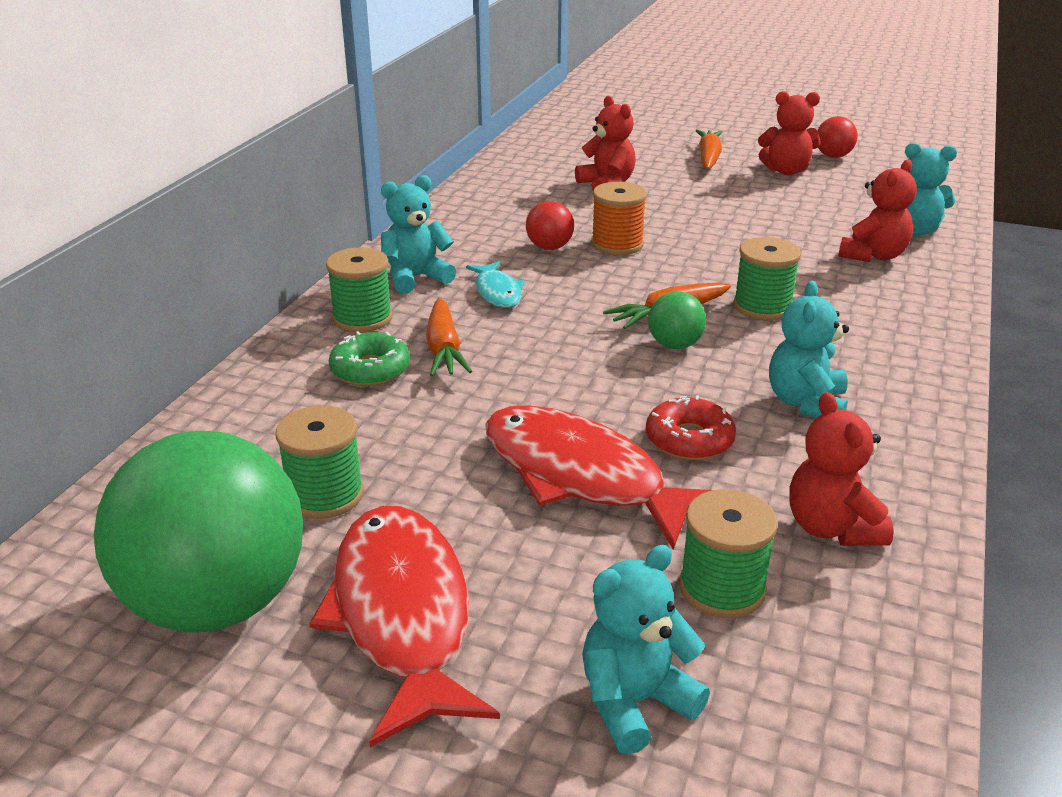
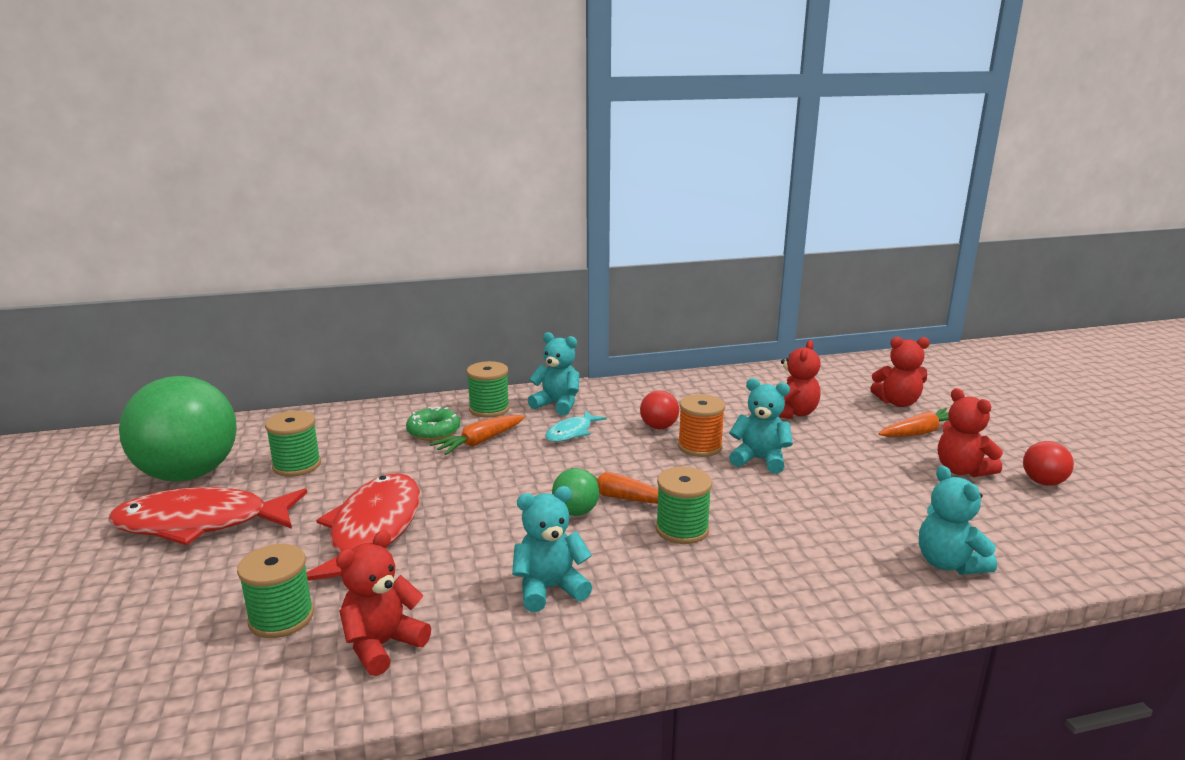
camera: 55 degrees right, 10 degrees down
(403, 615) = (201, 523): red fish -> red fish turned 135 degrees counterclockwise
(635, 702) = (153, 619): turquoise teddy bear -> turquoise teddy bear (760, 460)
(689, 440) = (450, 555): red donut -> none
(873, 255) = (858, 556): red teddy bear -> red teddy bear (897, 402)

